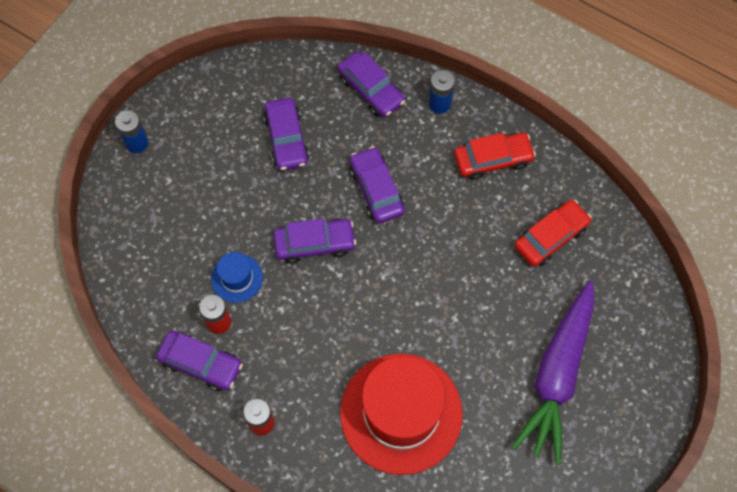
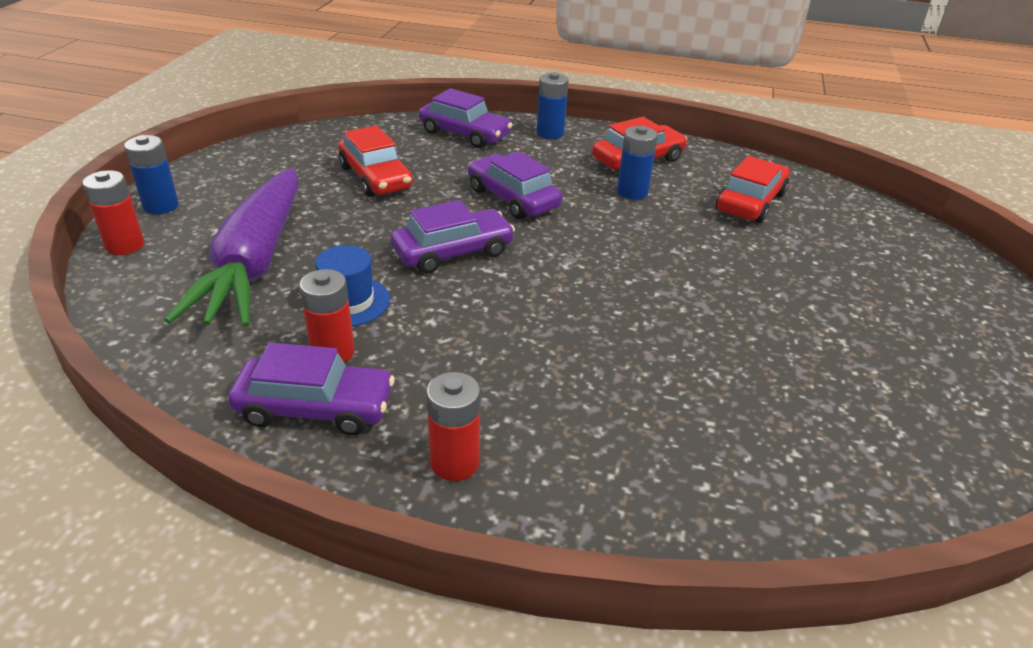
camera: 20 degrees left, 30 degrees down
(112, 185) = (125, 245): none -> red battery
(286, 139) = (375, 177): purple car -> red car
(401, 413) = (684, 398): red hat -> none
(467, 203) = (632, 192): none -> blue battery
(557, 375) = (867, 312): purple carrot -> purple carrot (255, 262)

